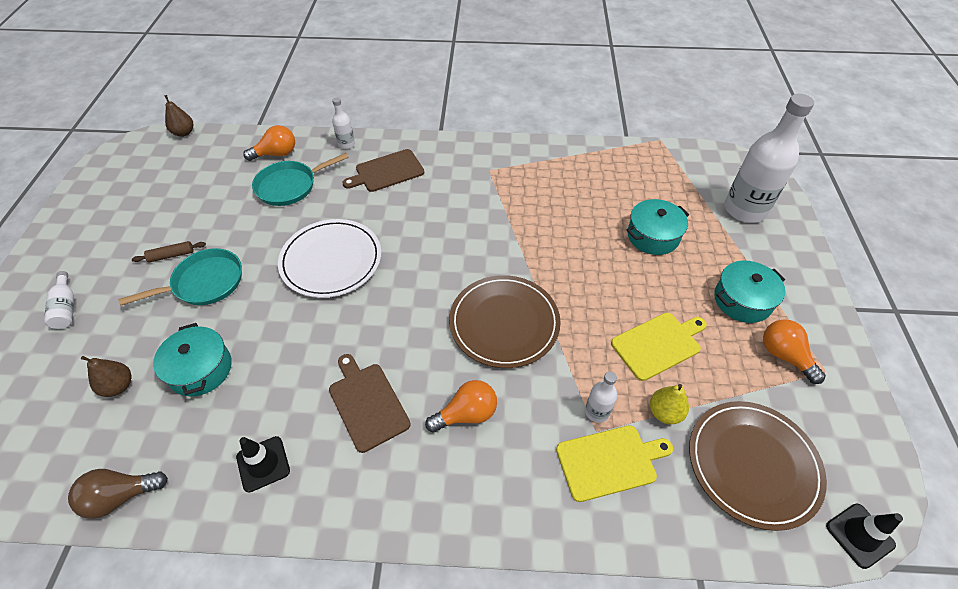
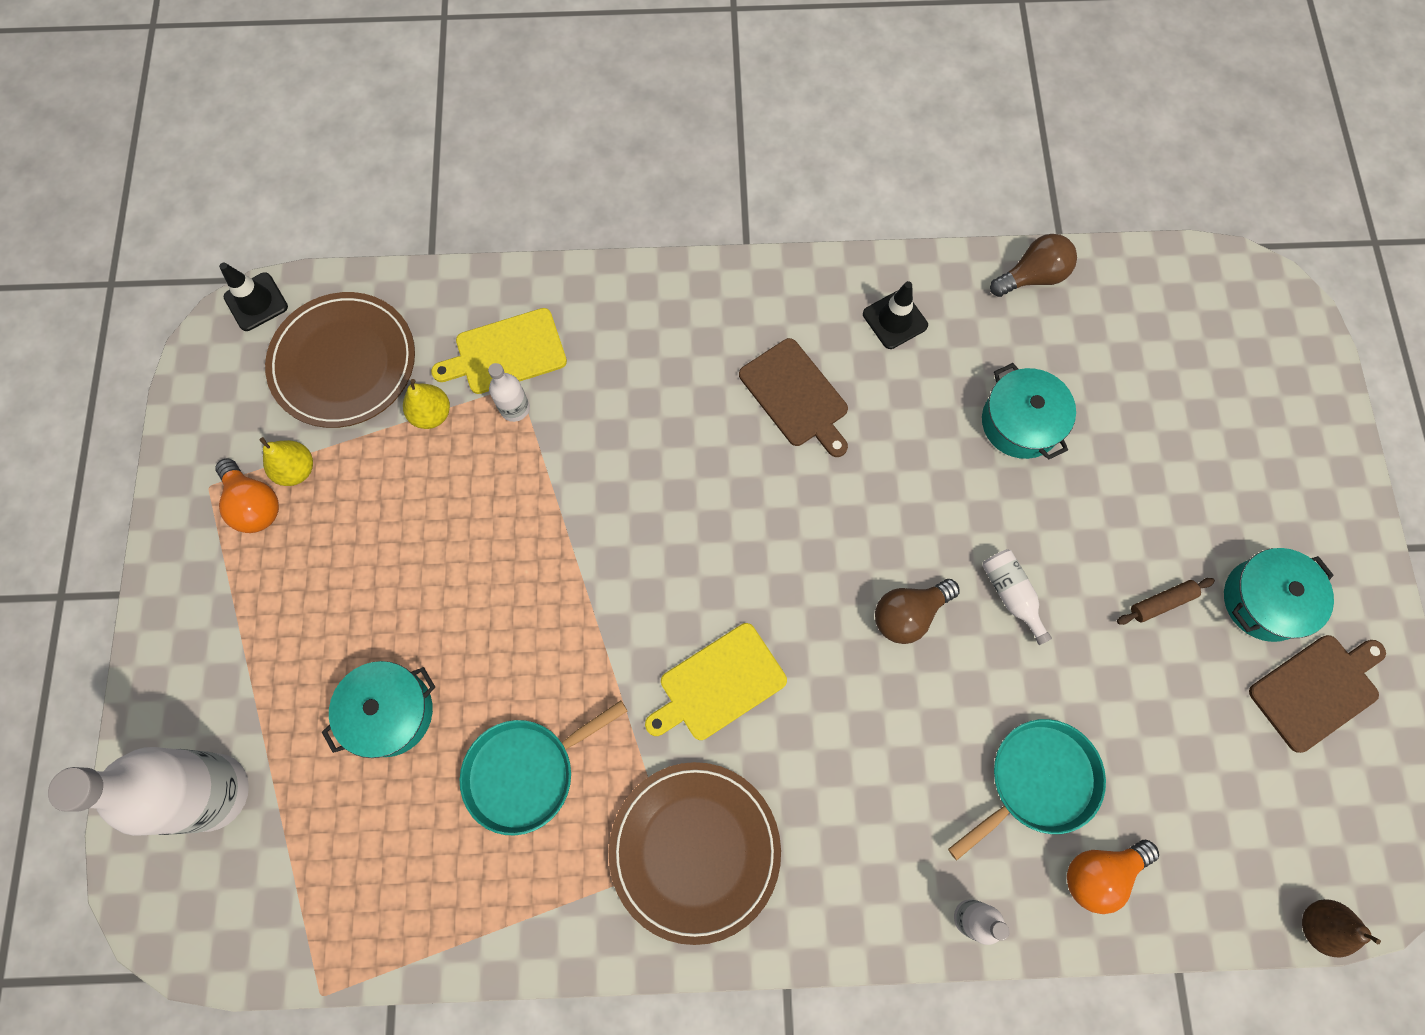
camera: 175 degrees right, 20 degrees up
(66, 308) = (1256, 497): white bottle -> white bottle (1011, 594)
(118, 386) = (1110, 392): brown pear -> none
(204, 283) = (1083, 555): turquoise pan -> turquoise pan (526, 772)
(331, 260) = (908, 614): white plate -> brown light bulb
(387, 171) = (869, 838): brown cutting board -> brown cutting board (1316, 690)
(466, 414) = (673, 393): orange light bulb -> none
(504, 323) = (632, 524): brown plate -> brown plate (695, 850)
(658, 344) = (421, 508): yellow cutting board -> yellow cutting board (718, 684)
(742, 300) = (281, 592): turquoise pot -> turquoise pot (1264, 600)
(761, 378) = (297, 470): none -> yellow pear

